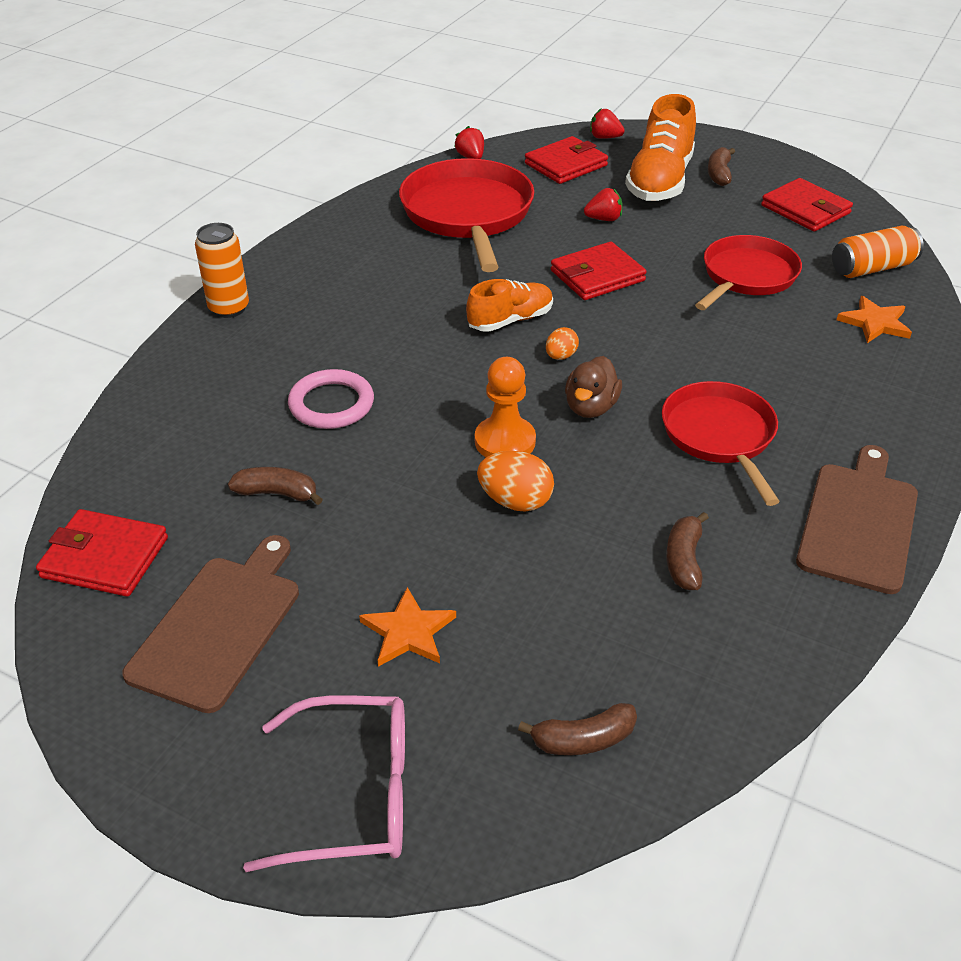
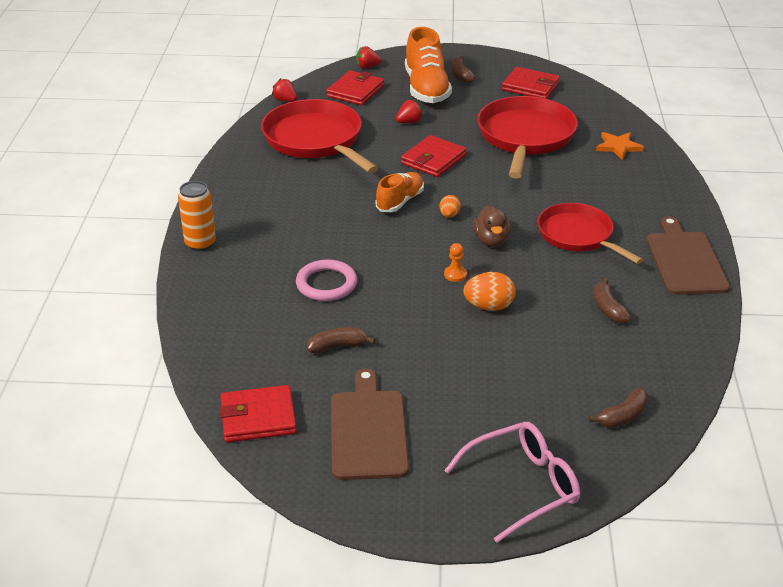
camera: 25 degrees left, 5 degrees down
(408, 632) = (484, 396): orange star -> none
(505, 441) = (455, 275): orange pawn -> orange pawn, size x0.54
(746, 276) = (525, 137): red pan -> red pan, size x1.51
(872, 268) = (594, 114): orange can -> none

